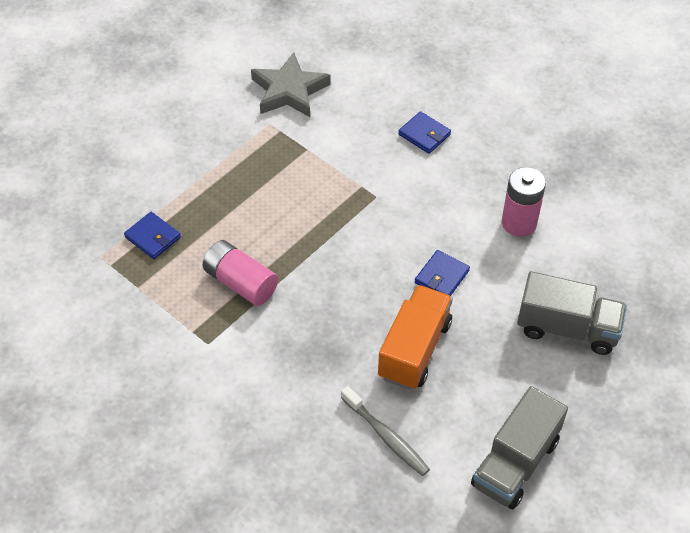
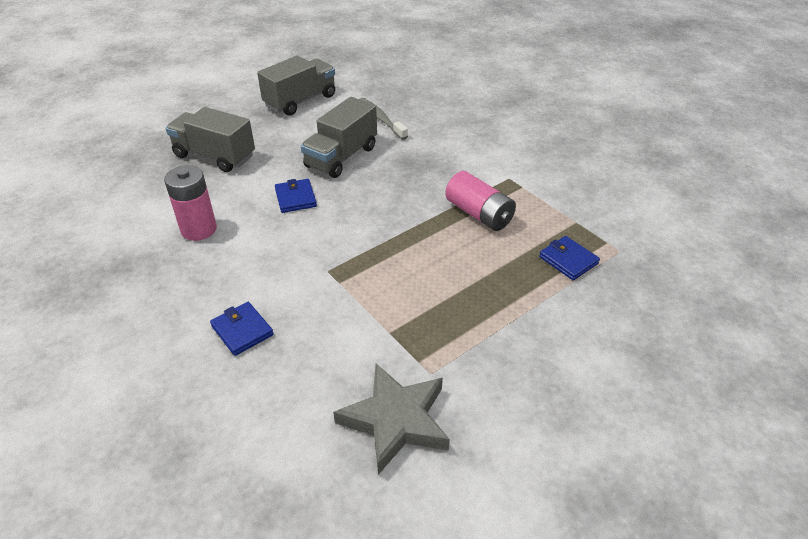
camera: 170 degrees left, 10 degrees down
(414, 350) = (341, 157): orange truck -> grey truck
(441, 277) = (295, 198): blue wallet -> blue wallet turned 60 degrees counterclockwise

